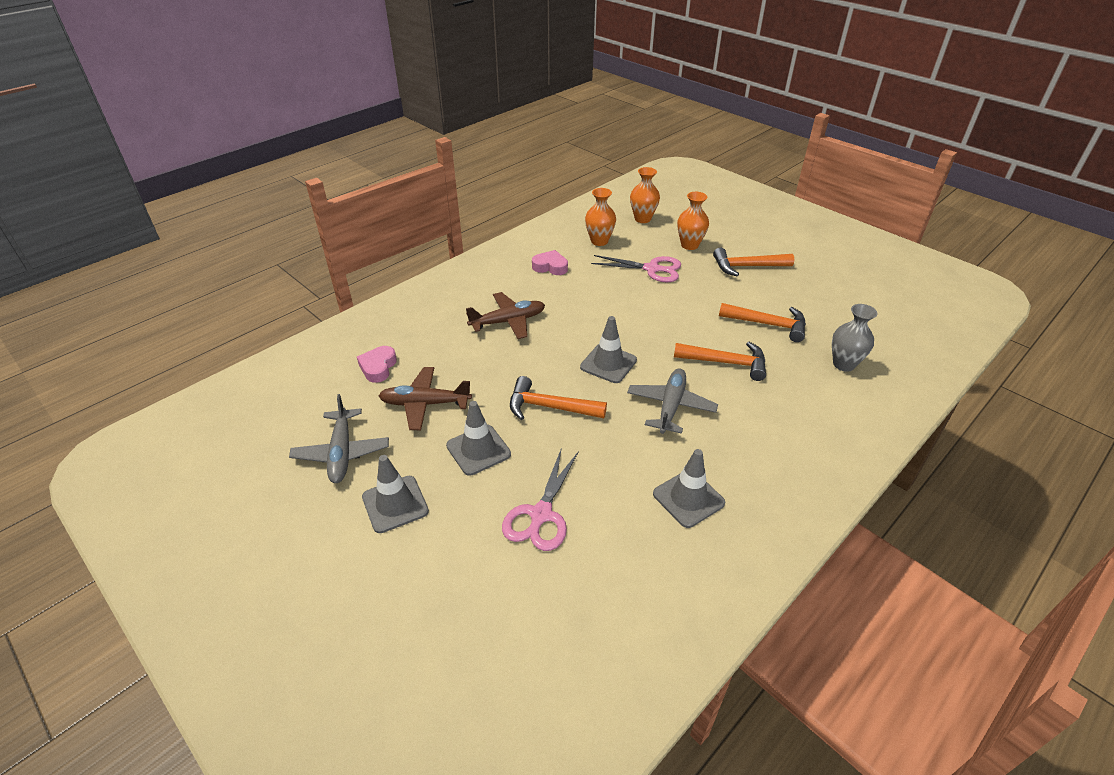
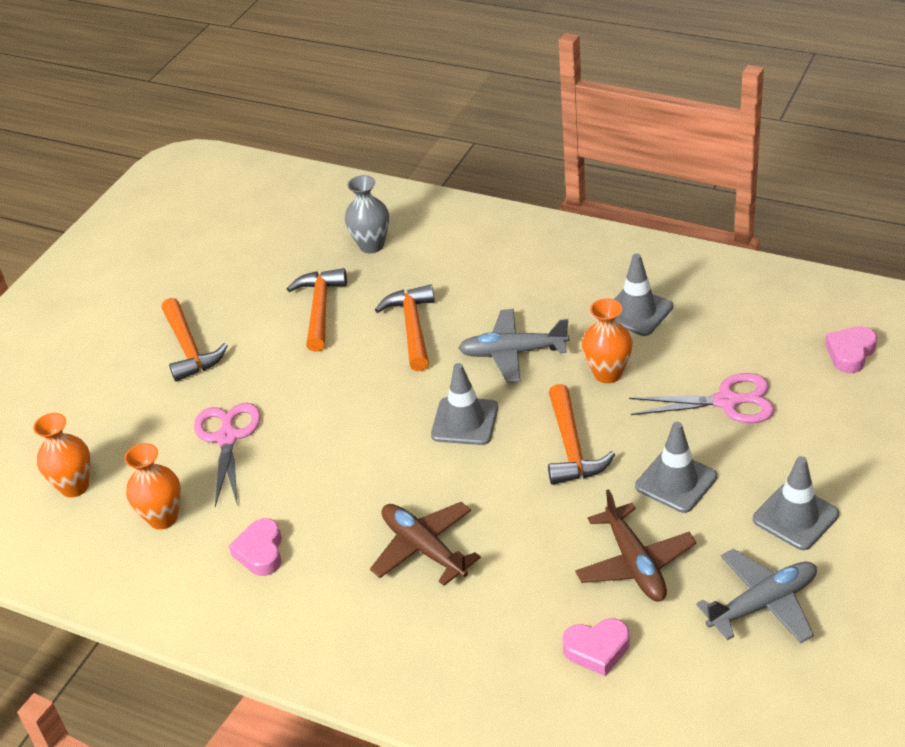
camera: 105 degrees left, 0 degrees up
(548, 643) = (850, 353): none -> pink heart
(689, 245) = (146, 415): orange vase -> orange vase (607, 374)

